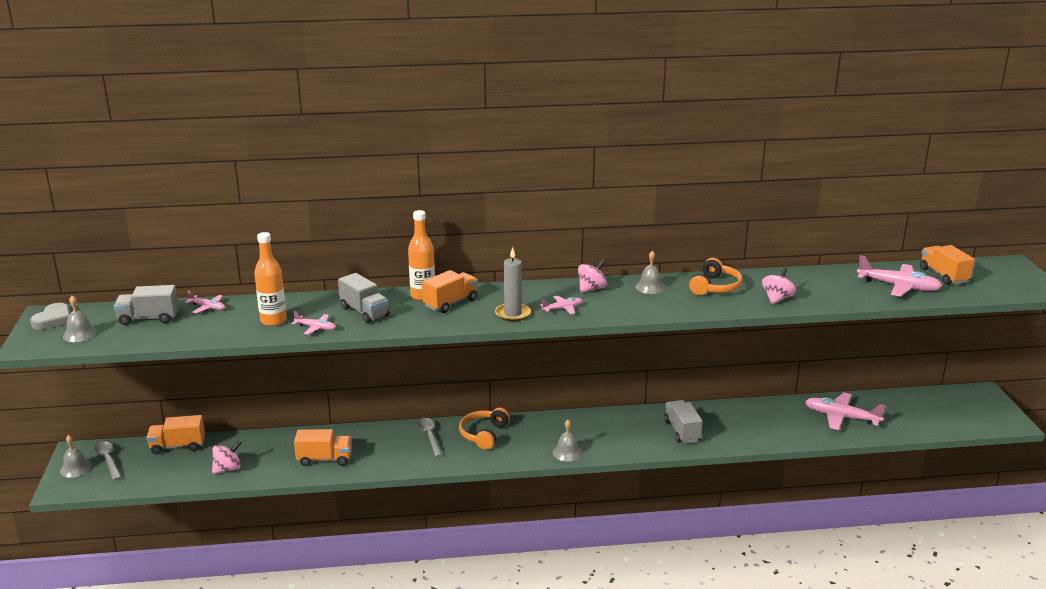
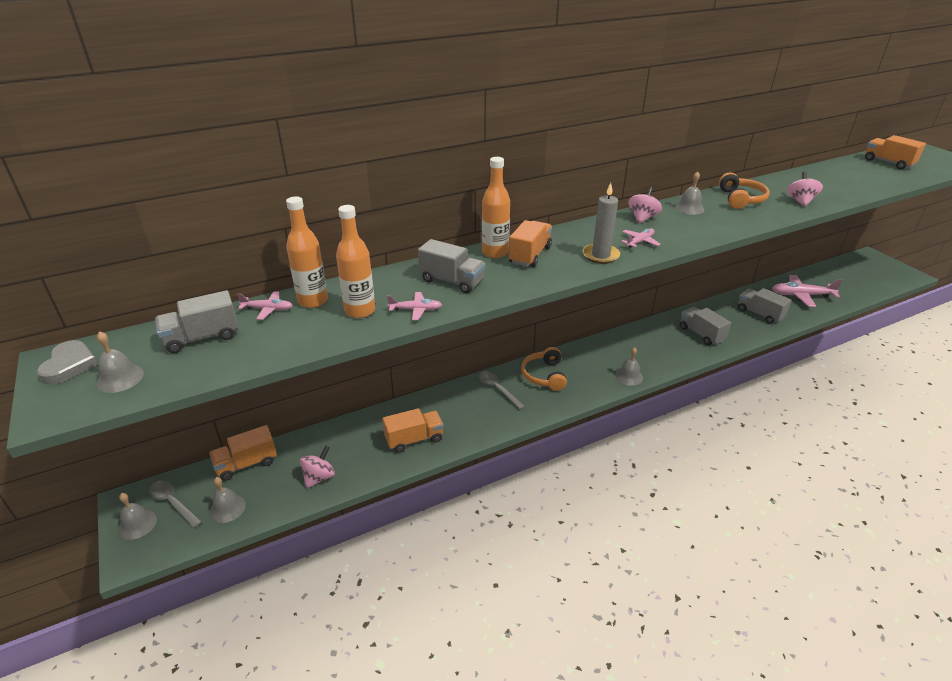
camera: 20 degrees left, 10 degrees up
(145, 473) = (227, 508): none -> grey bell
(245, 307) = (313, 301): none -> orange bottle
(770, 425) = (759, 314): none -> grey truck
(898, 286) = (871, 176): pink plane -> none

